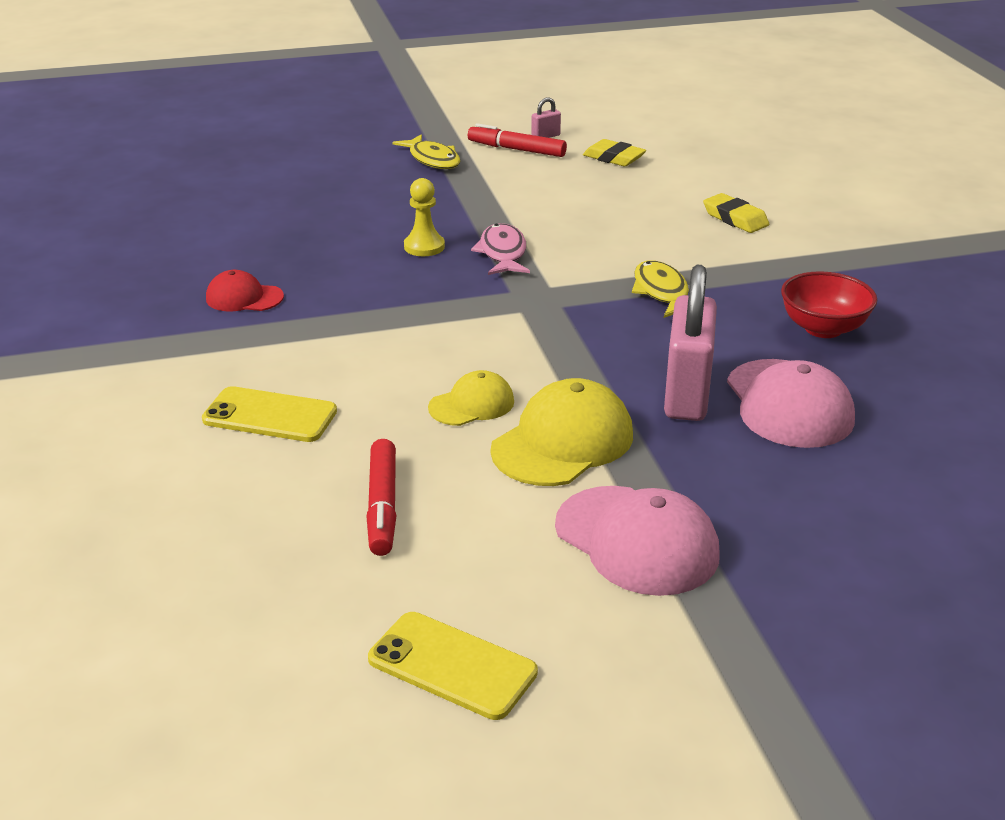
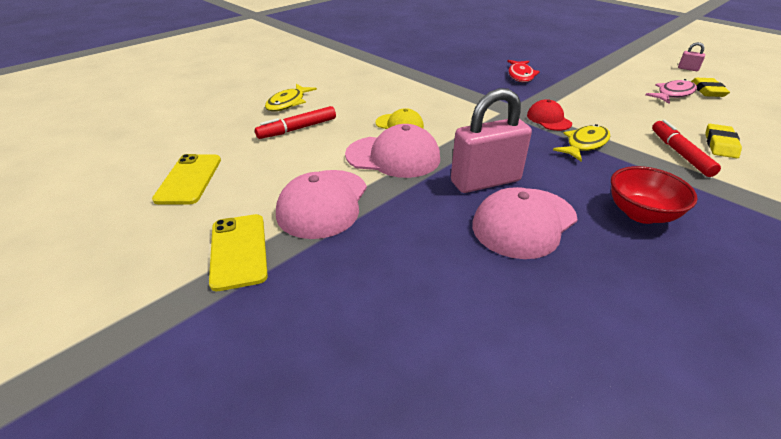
camera: 60 degrees right, 5 degrees up
(244, 298) = (421, 58): red cap -> red cap (548, 119)
(270, 415) = (342, 88): yellow phone -> yellow phone (239, 251)
(424, 247) = (520, 75): yellow pawn -> red fish
(432, 159) = (604, 54): yellow fish -> yellow fish (288, 103)
(502, 253) = (547, 93): pink fish -> pink fish (673, 94)
(516, 149) = (657, 67): red marker -> red marker (680, 153)
(563, 442) = (393, 156): yellow cap -> pink cap

